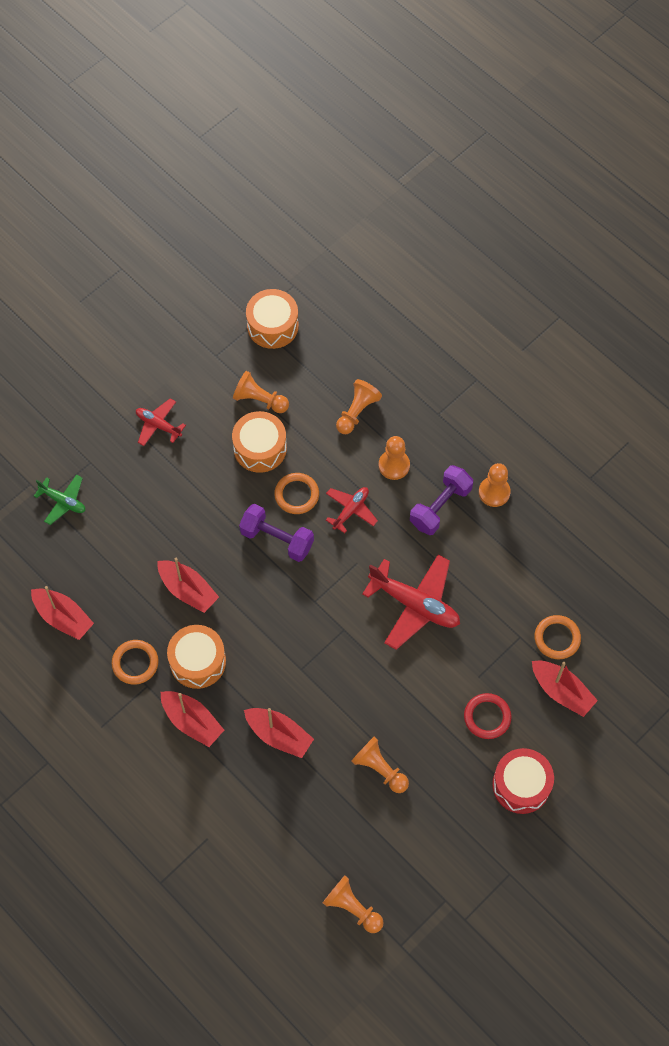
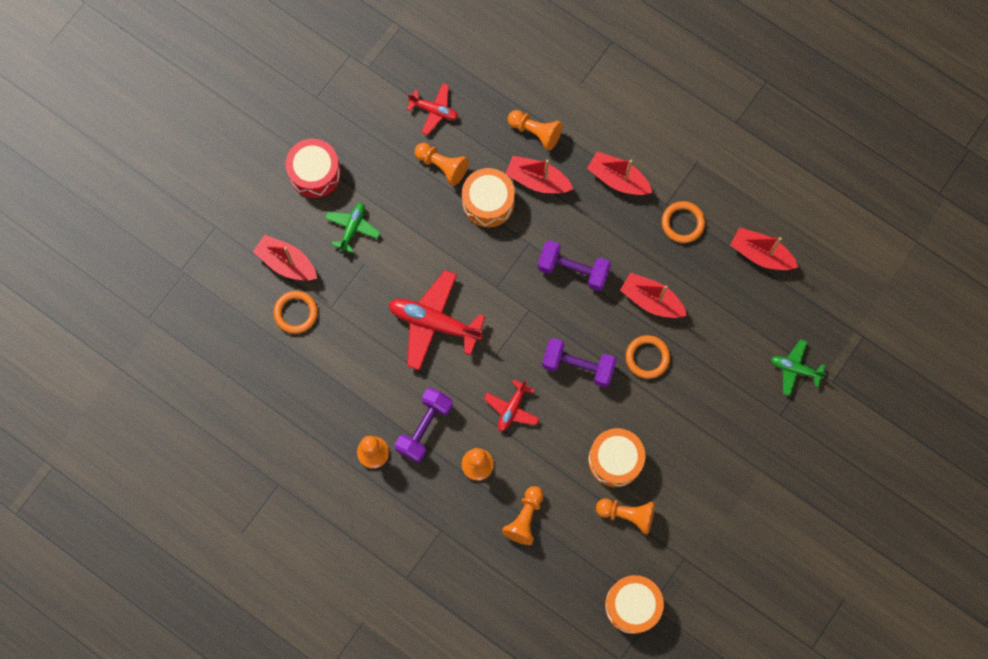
camera: 170 degrees right, 10 degrees up
(158, 425) = (723, 468): red plane -> red plane (434, 110)
(198, 661) = (626, 234): orange drum -> orange drum (488, 202)
(261, 634) = (573, 270): none -> purple dumbbell
(296, 495) = (568, 416): orange ring -> orange ring (647, 357)
(352, 908) = (446, 48): orange pawn -> orange pawn (535, 132)
(487, 717) = (352, 228): red ring -> green plane

